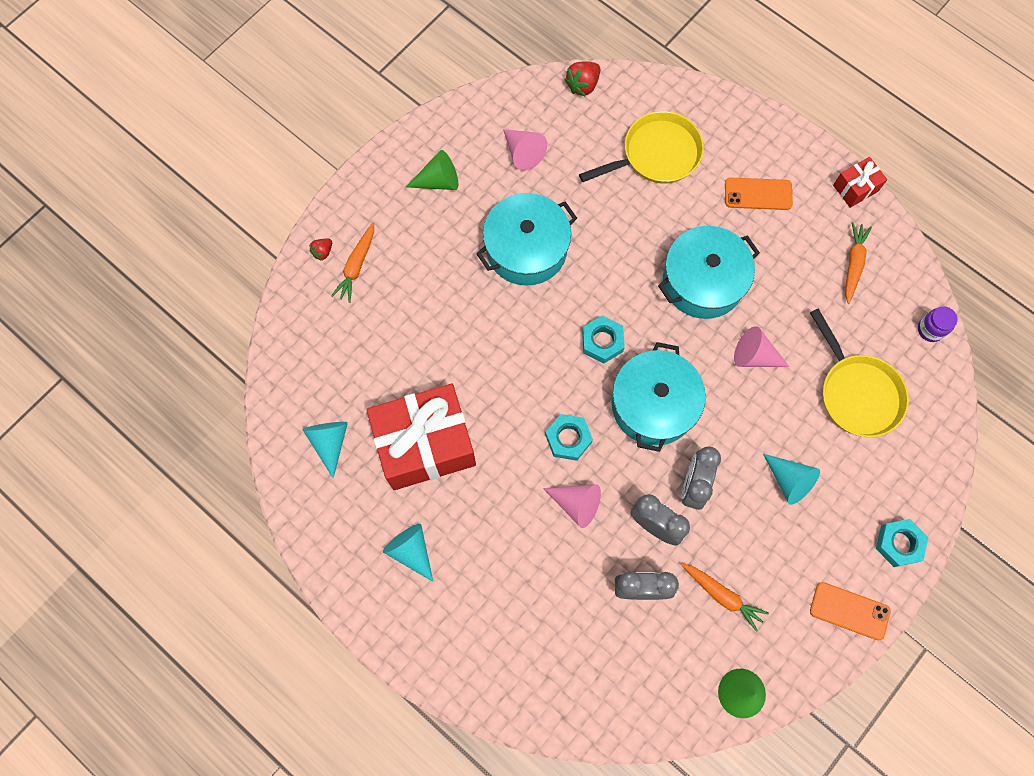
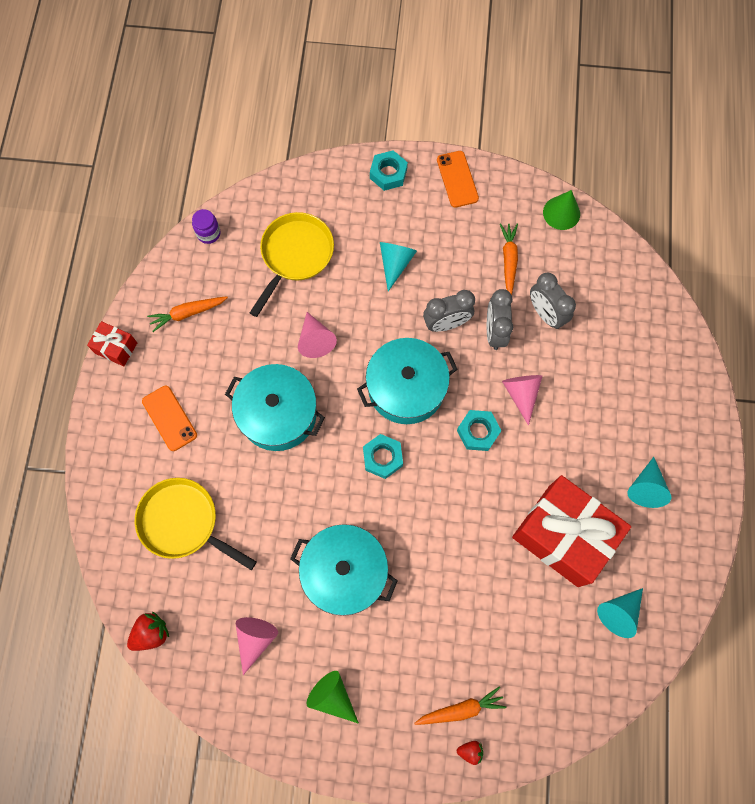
camera: 125 degrees left, 0 degrees up
(583, 85) = (151, 633): red strawberry -> red strawberry turned 45 degrees counterclockwise

